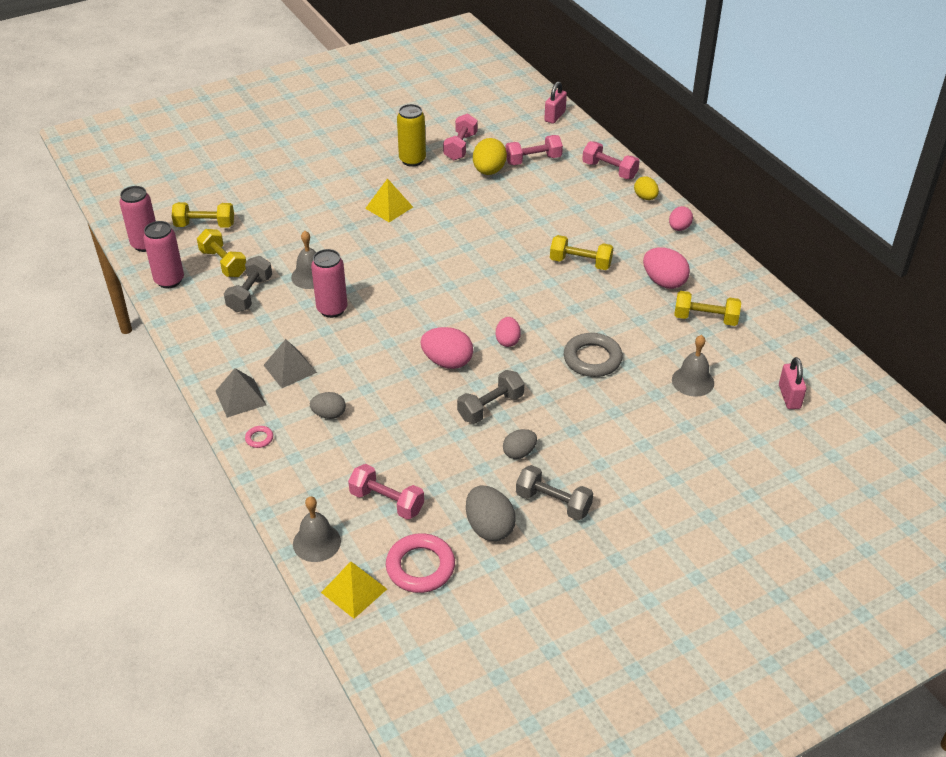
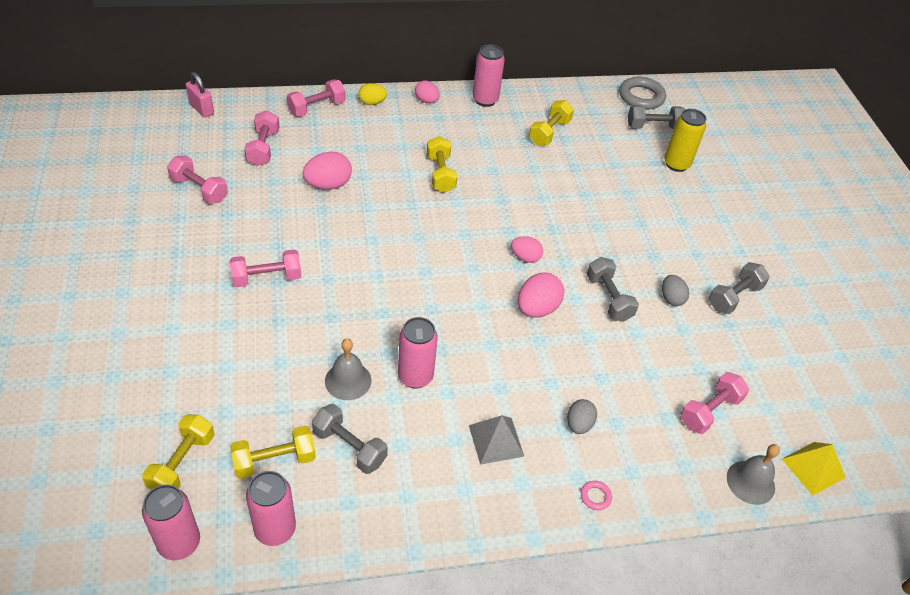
camera: 75 degrees left, 5 degrees up
(240, 398) = (526, 499): grey pyramid -> none
(389, 207) = (267, 278): yellow pyramid -> pink dumbbell
(412, 160) = (194, 233): yellow can -> yellow can (676, 164)
(420, 567) = (791, 409): pink ring -> none
(489, 171) = (258, 183): yellow egg -> none
(489, 527) = (754, 347): grey egg -> none
(580, 263) = (440, 174): yellow dumbbell -> yellow dumbbell turned 45 degrees counterclockwise
(592, 359) = (571, 213): grey ring -> grey ring (641, 97)
(664, 282) = (492, 136): pink egg -> pink egg (328, 185)
(693, 381) = (619, 167): grey bell -> none
(717, 264) = (485, 100): none -> pink can
(789, 397) = (653, 127): pink padlock -> grey dumbbell

